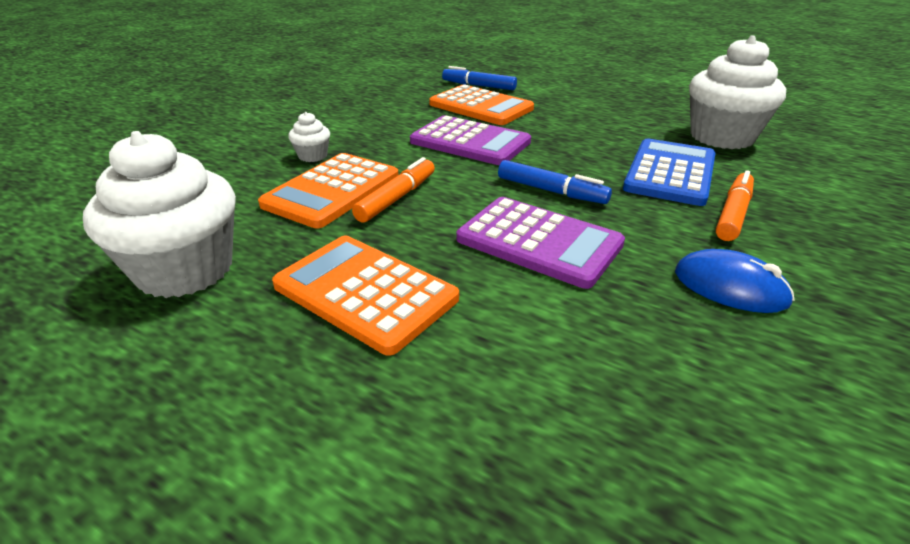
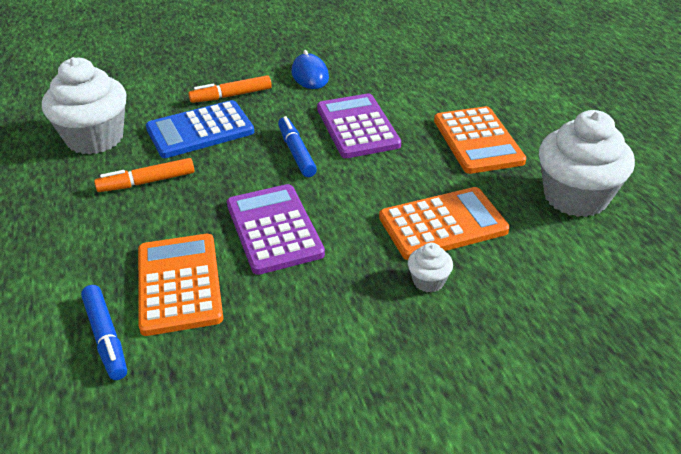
camera: 140 degrees left, 5 degrees up
(397, 198) = (402, 194): orange marker -> orange marker (147, 182)

